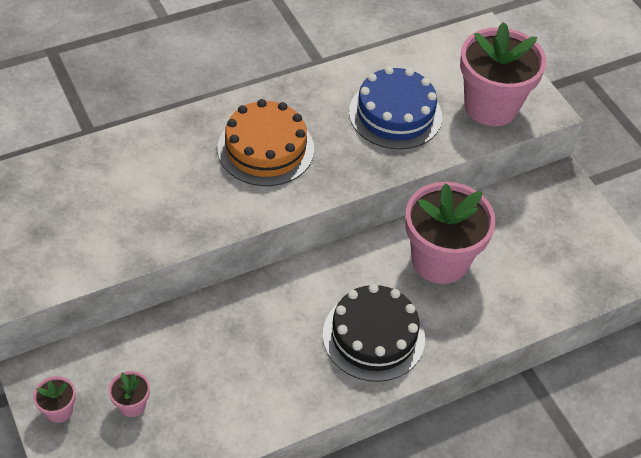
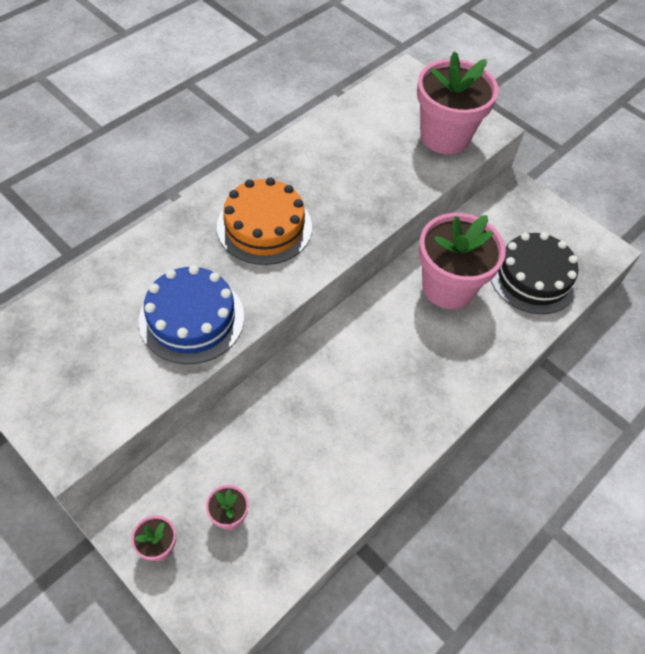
camera: 20 degrees left, 5 degrees up
(373, 336) = (422, 375): black cake -> black cake (533, 277)
(395, 114) = (366, 164): blue cake -> blue cake (191, 318)

